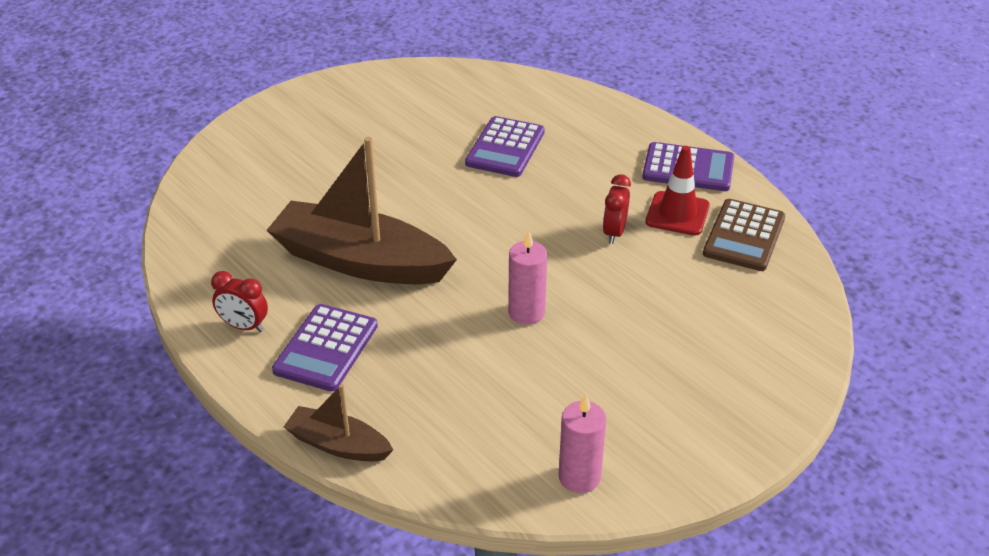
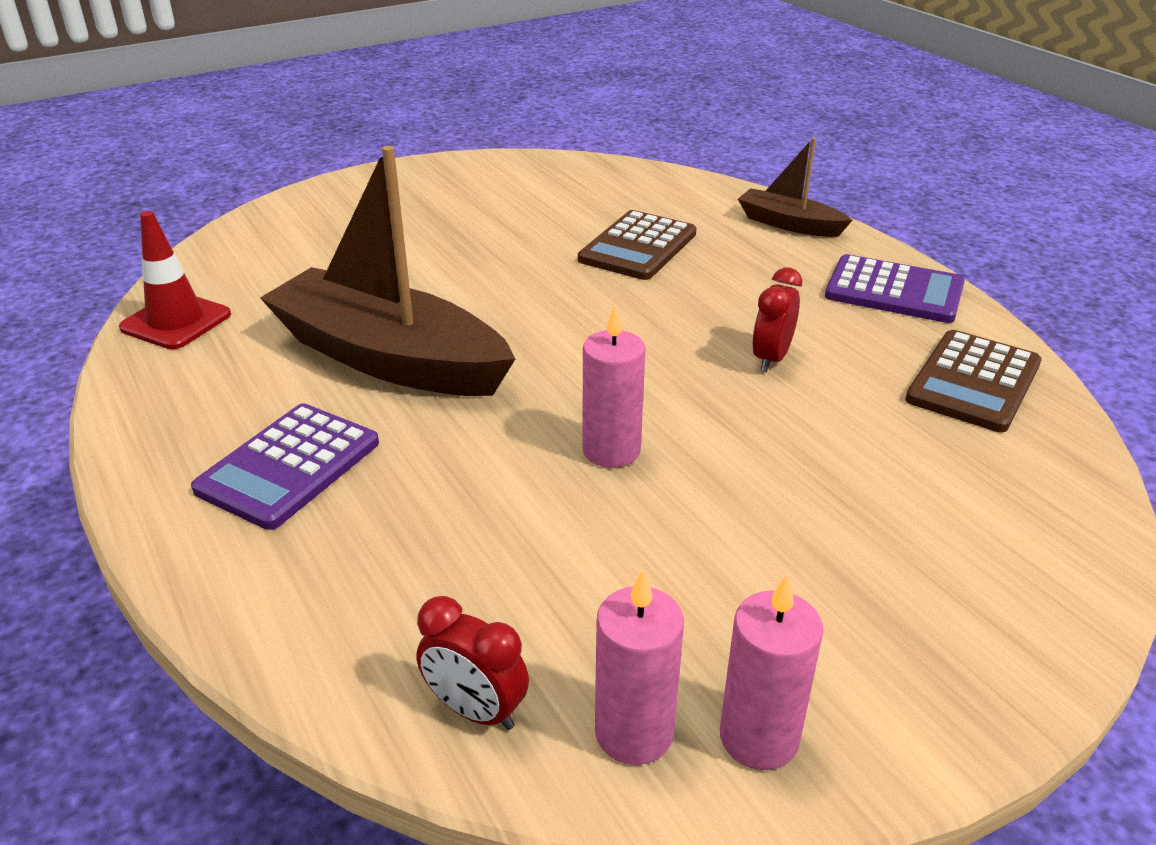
camera: 10 degrees right, 5 degrees down
(244, 326) = (186, 423): red clock -> red clock (475, 710)
(338, 444) = (239, 615): brown boat -> brown boat (789, 224)
(505, 148) = (638, 247): purple calculator -> brown calculator
(644, 470) = (759, 737): none -> pink candle
(677, 214) = (871, 344): red traffic cone -> red traffic cone (176, 321)

